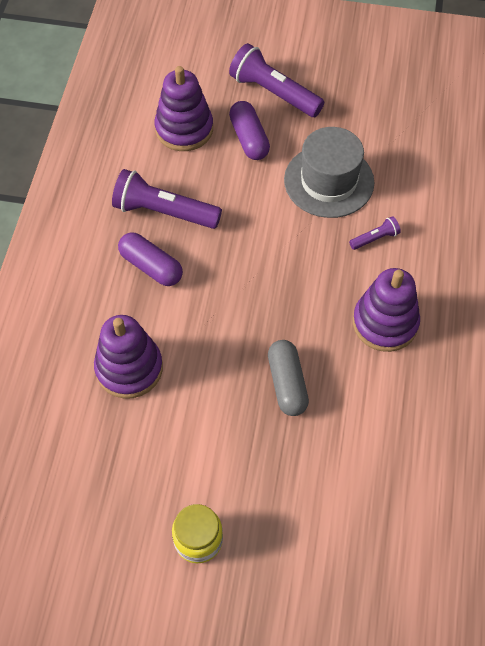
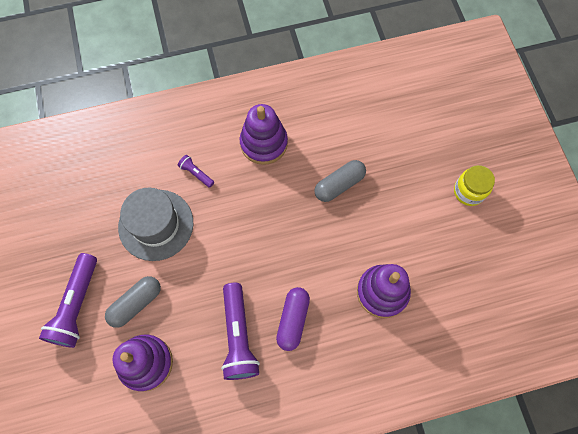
camera: 115 degrees left, 10 degrees up
(249, 138) = (136, 303): purple capsule -> grey capsule

